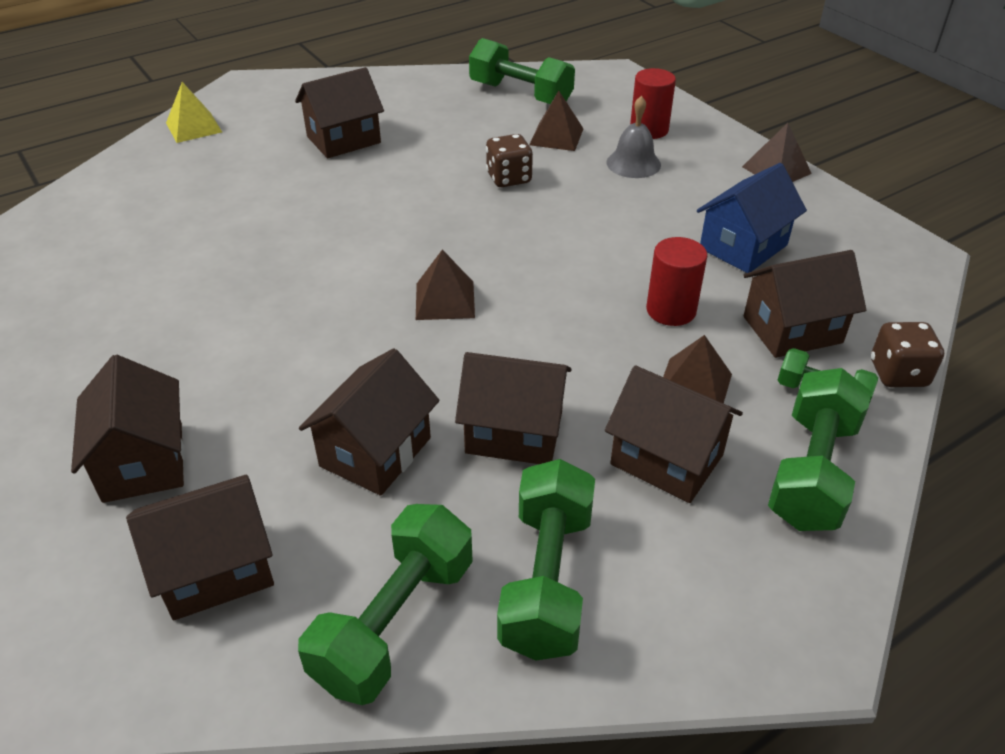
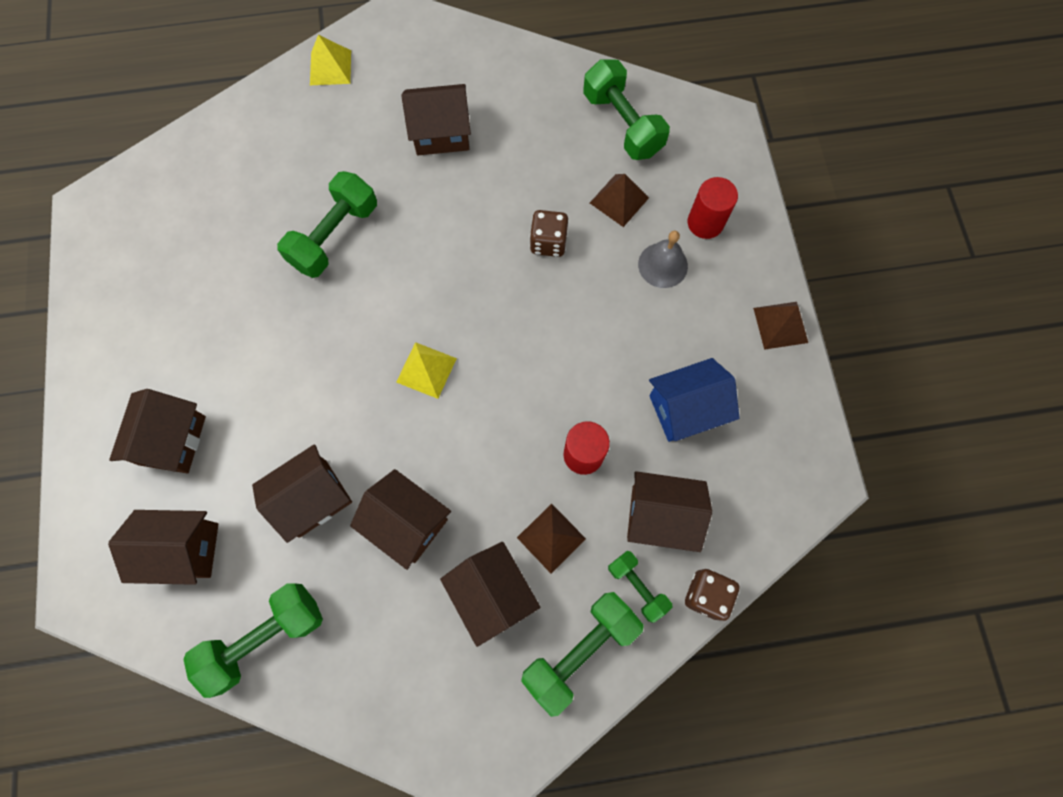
camera: 25 degrees right, 30 degrees up
(445, 300) = (426, 370): brown pyramid -> yellow pyramid
(547, 580) = (364, 650): green dumbbell -> green dumbbell (334, 236)

